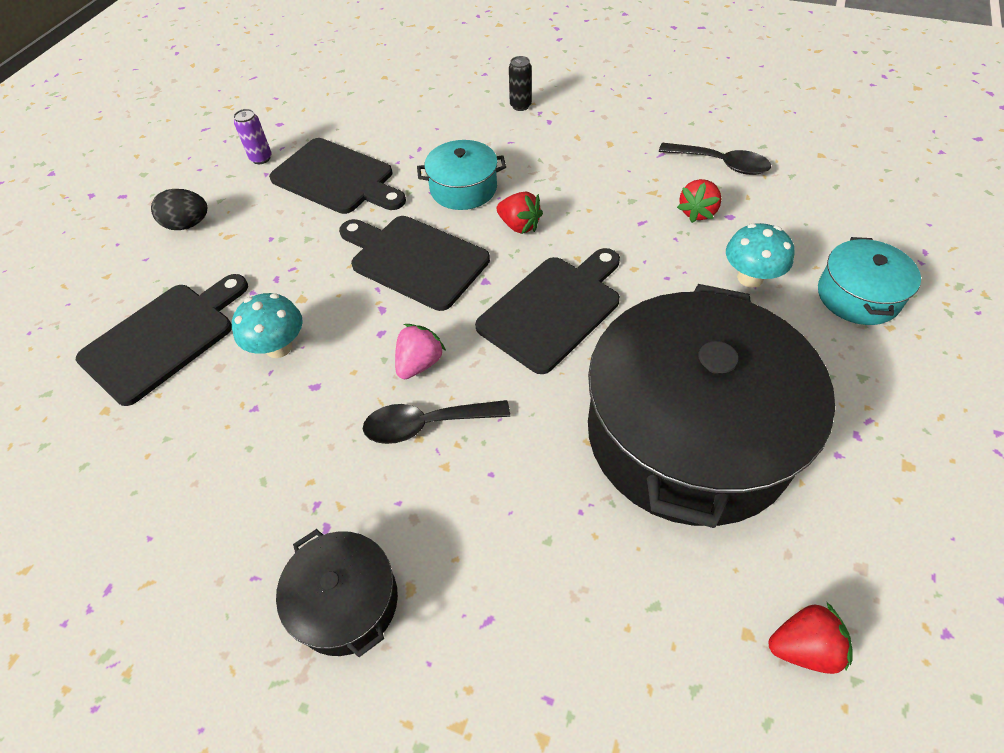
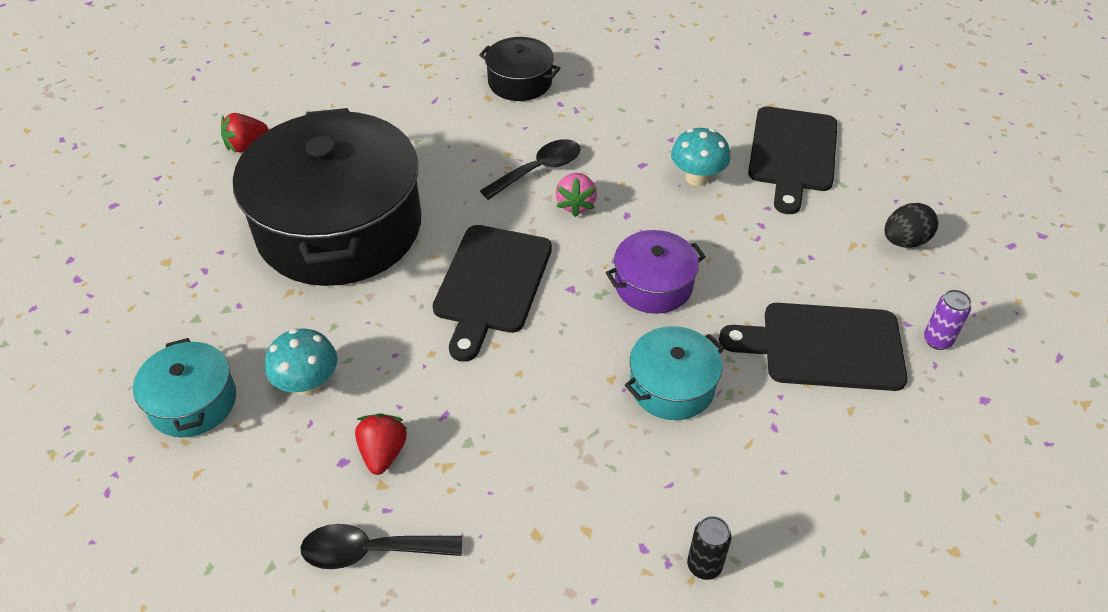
camera: 150 degrees right, 5 degrees down
(415, 260) = (653, 285): black cutting board -> purple pot
(519, 226) = (576, 360): red strawberry -> none

